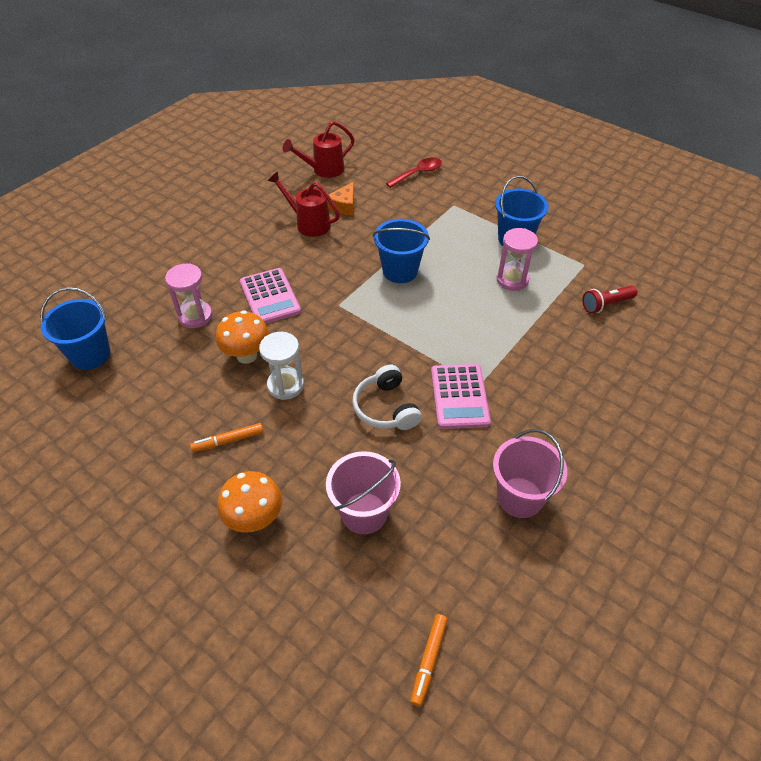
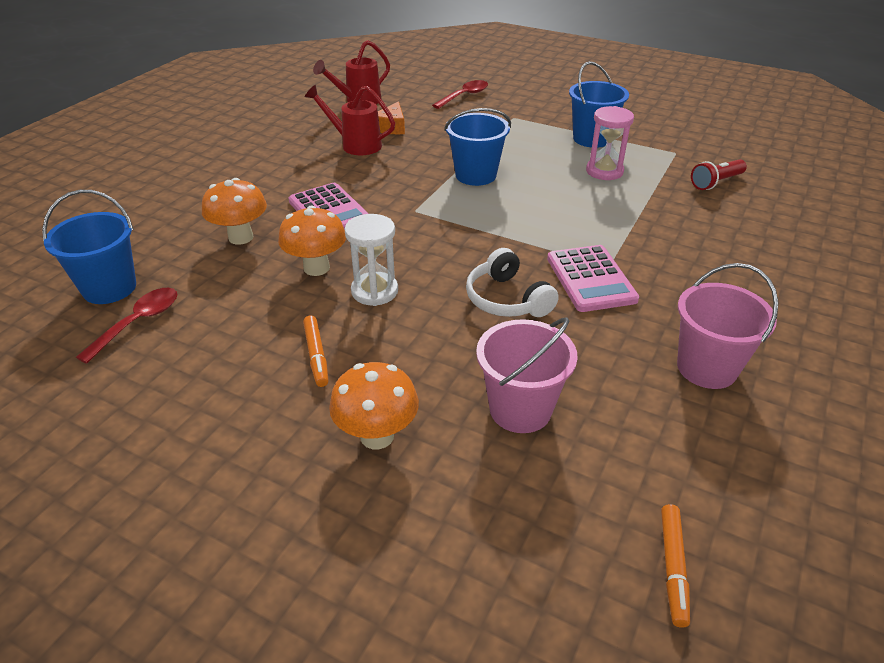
camera: 10 degrees left, 10 degrees down
(106, 391) = (138, 322): none -> red spoon
(195, 316) = (241, 237): pink hourglass -> orange mushroom
(228, 441) = (316, 355): orange marker -> orange marker turned 75 degrees counterclockwise

